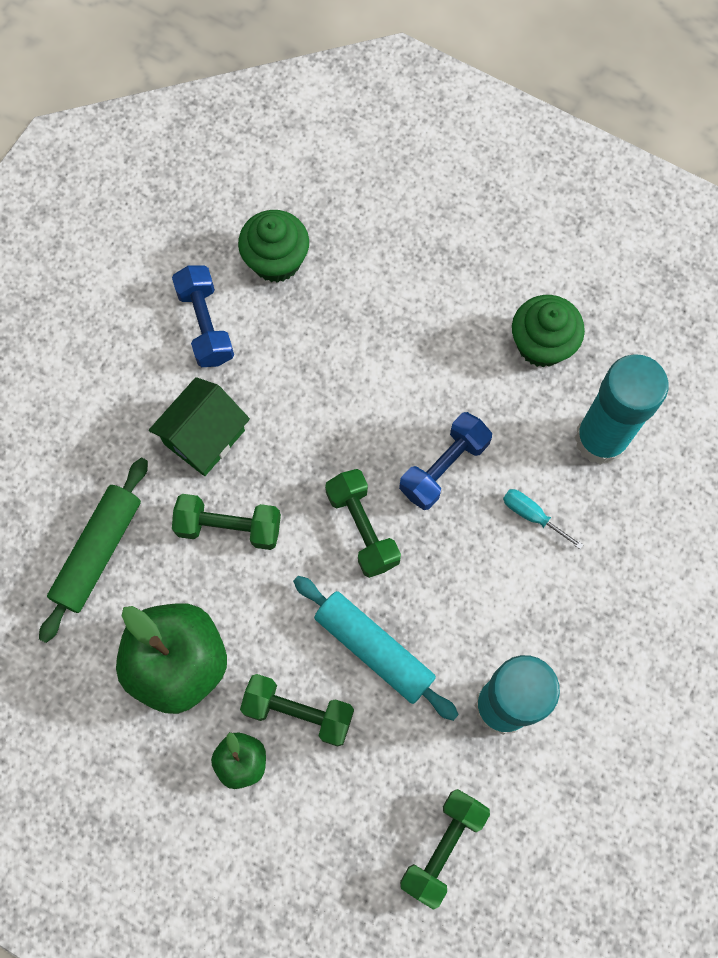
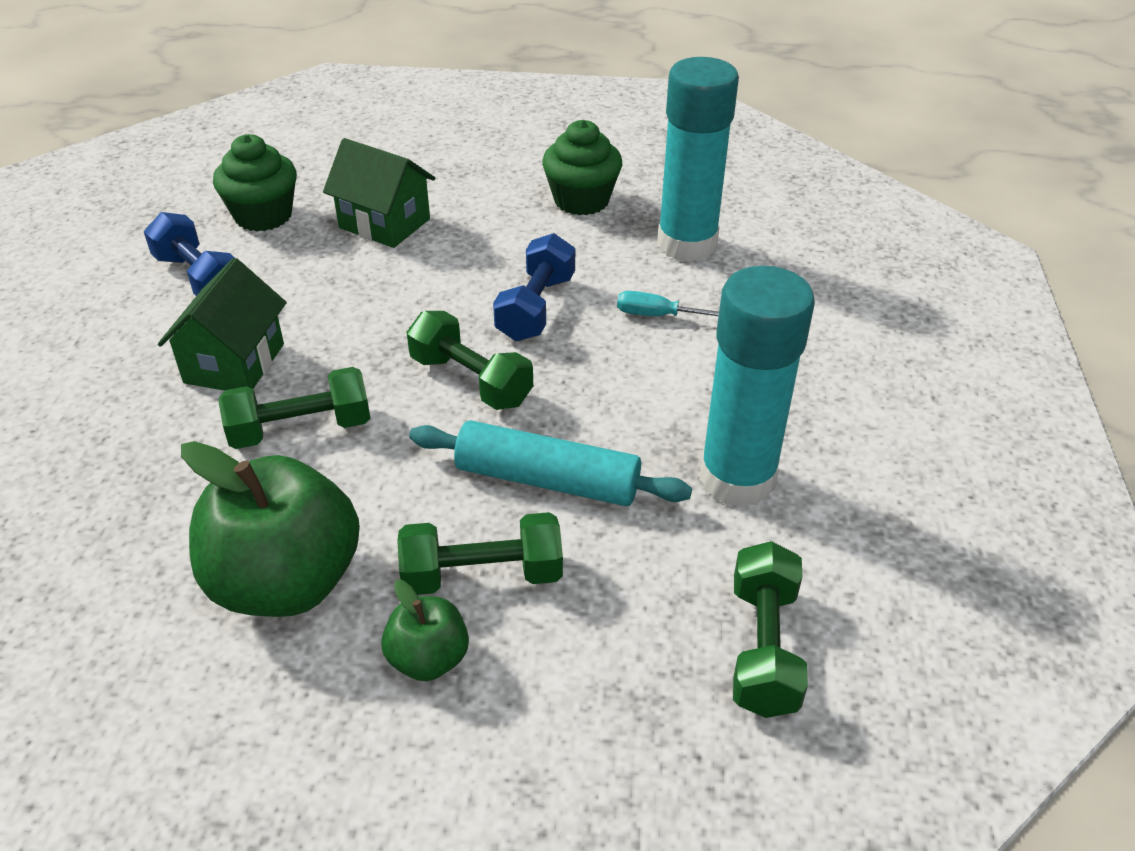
camera: 25 degrees left, 30 degrees down
(98, 552) = (125, 506): green rolling pin -> none
(368, 310) = (384, 223): none -> green house

